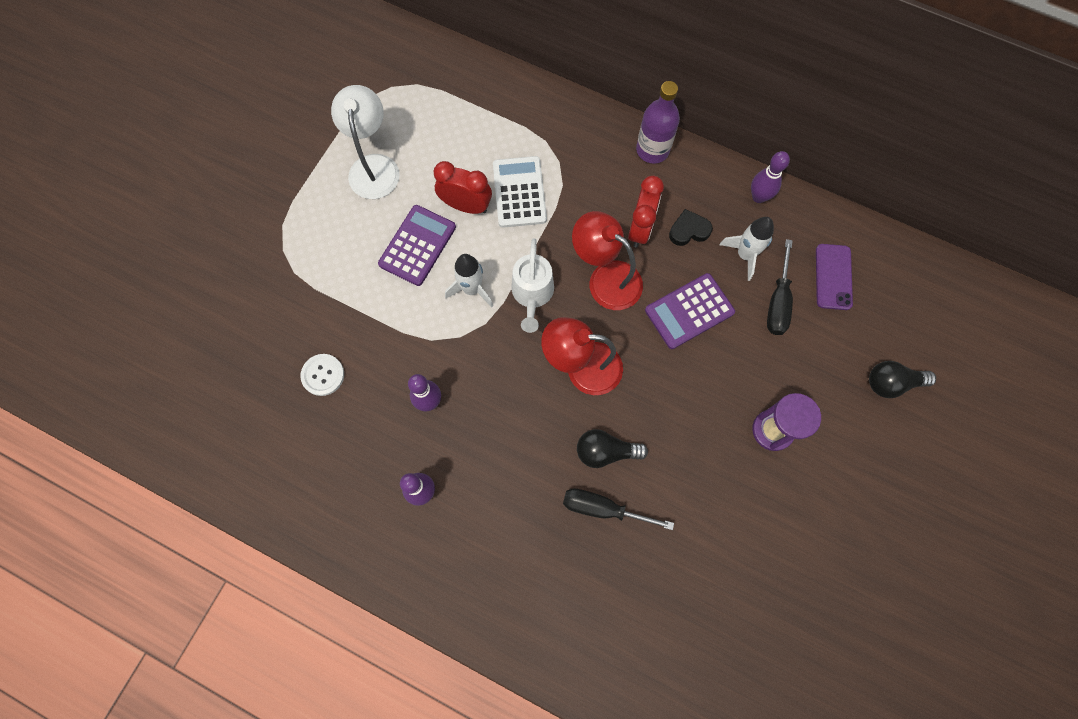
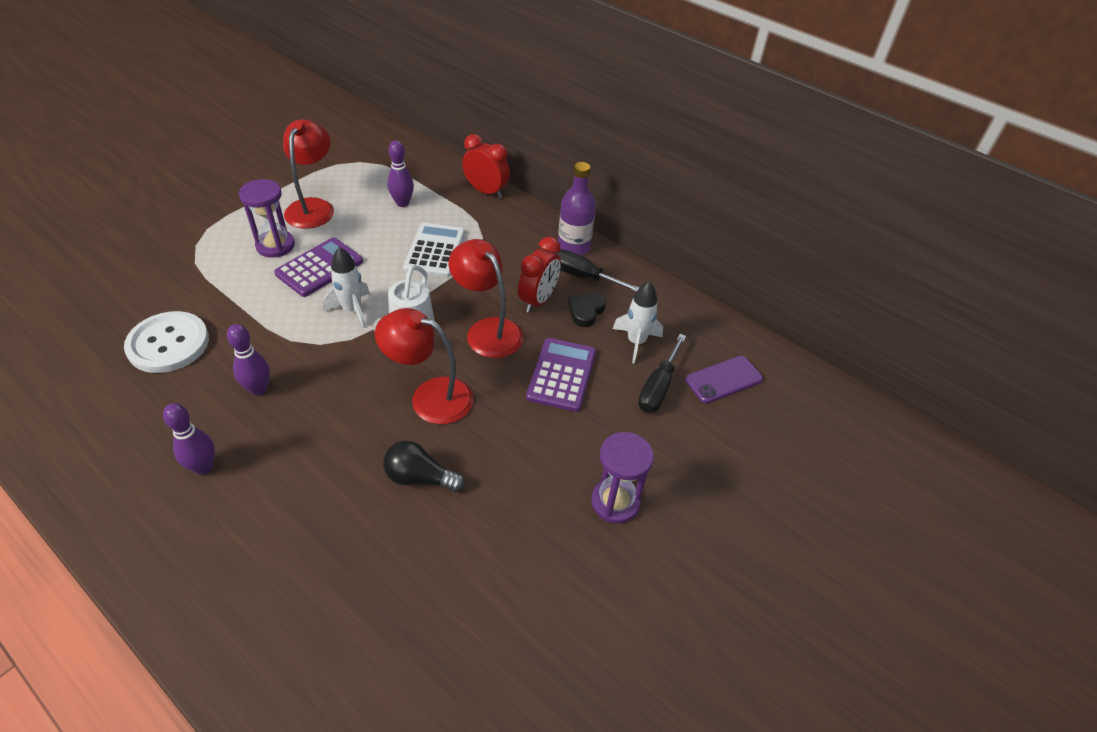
camera: 10 degrees right, 25 degrees down
(323, 375) = (168, 344): white button -> white button, size x1.72
(361, 229) = (275, 245): none -> purple hourglass
(374, 166) = (313, 207): white lamp -> red lamp
(466, 206) = (380, 250): red clock -> red clock (486, 191)
(603, 508) = (391, 533): black screwdriver -> black screwdriver (583, 276)
(688, 230) = (586, 311): black heart -> black heart turned 60 degrees counterclockwise
(689, 311) = (561, 375): purple calculator -> purple calculator turned 120 degrees clockwise
(758, 197) = (665, 301): purple bowling pin -> purple bowling pin (402, 203)
(833, 277) = (723, 379): purple phone -> purple phone turned 45 degrees clockwise
(891, 383) = (766, 488): black light bulb -> none

